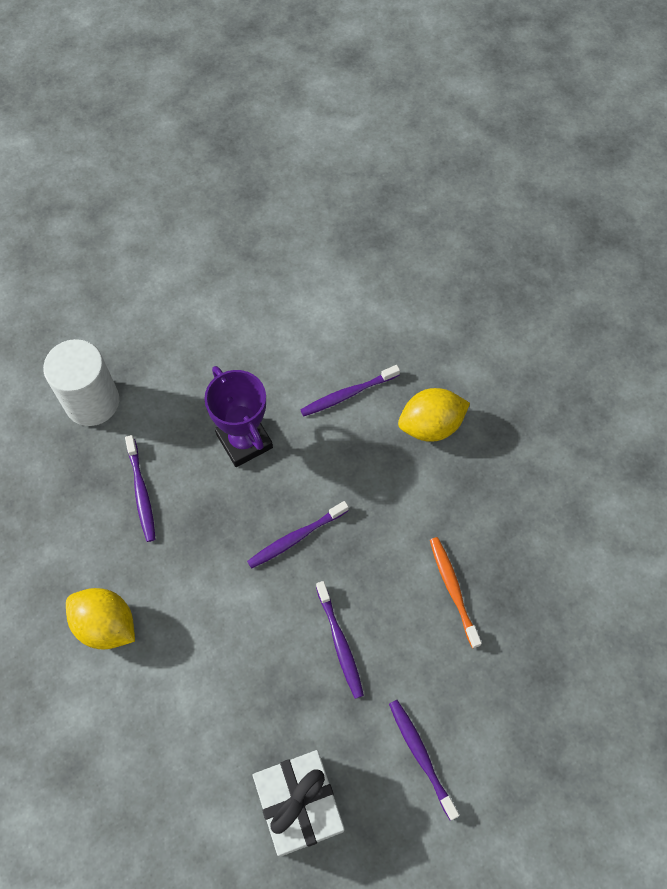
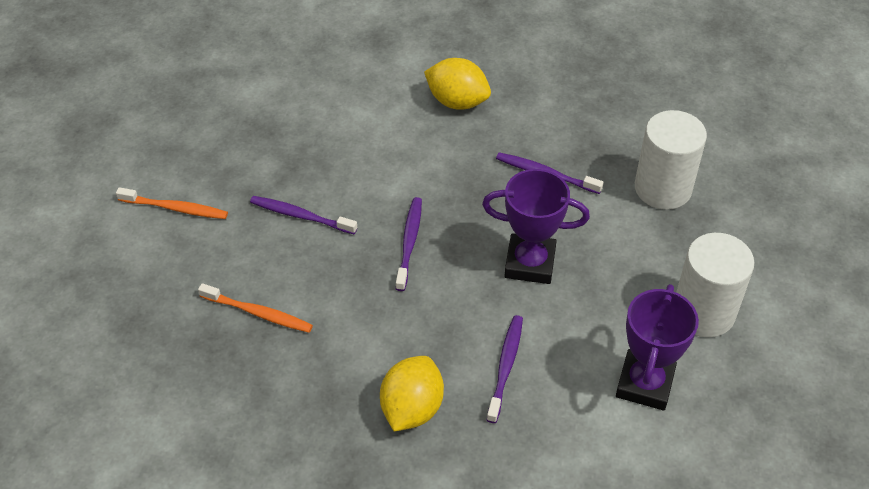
camera: 130 degrees right, 15 degrees down
(106, 625) = (457, 101): yellow lemon -> yellow lemon turned 45 degrees clockwise
(197, 309) = (703, 312): none -> white cylinder
(288, 308) = (645, 384): none -> purple trophy
(299, 805) = (226, 128): white gift -> none
(421, 756) = (175, 208): purple toothbrush -> orange toothbrush

